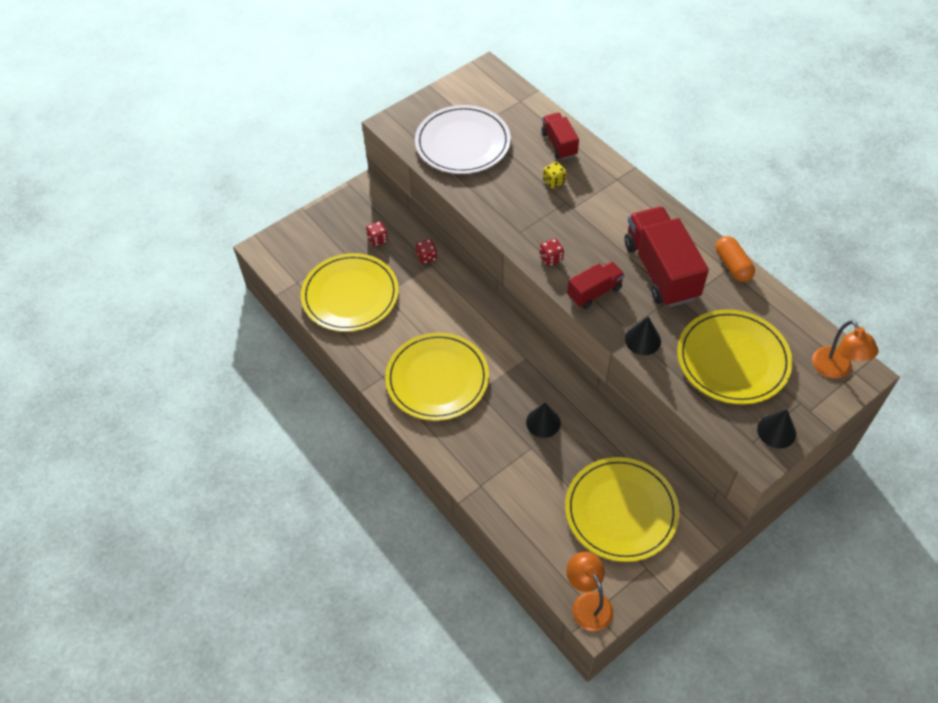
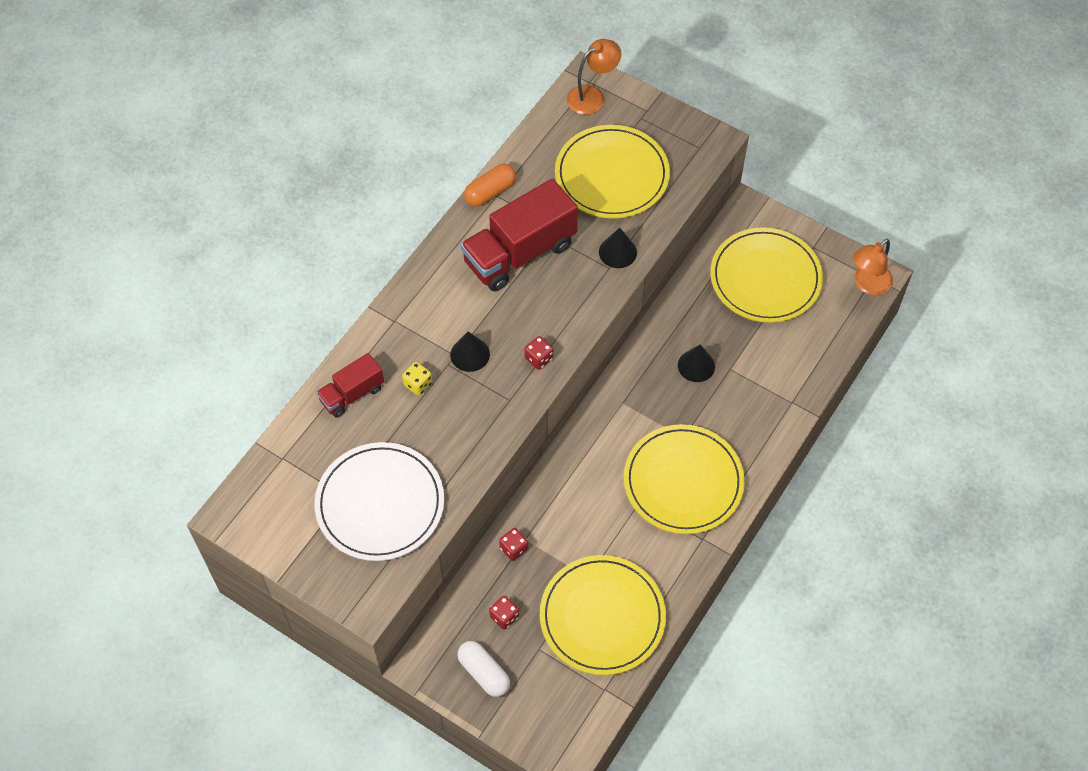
camera: 110 degrees left, 5 degrees up
(343, 219) = (484, 673): none -> white capsule
(594, 292) = (571, 307): red truck -> none
(776, 431) = (680, 132): black cone -> black cone (470, 354)

